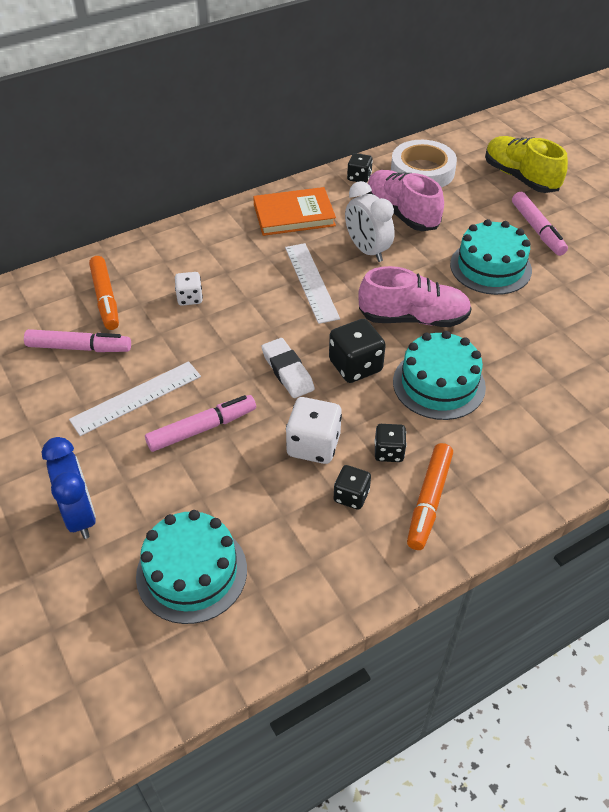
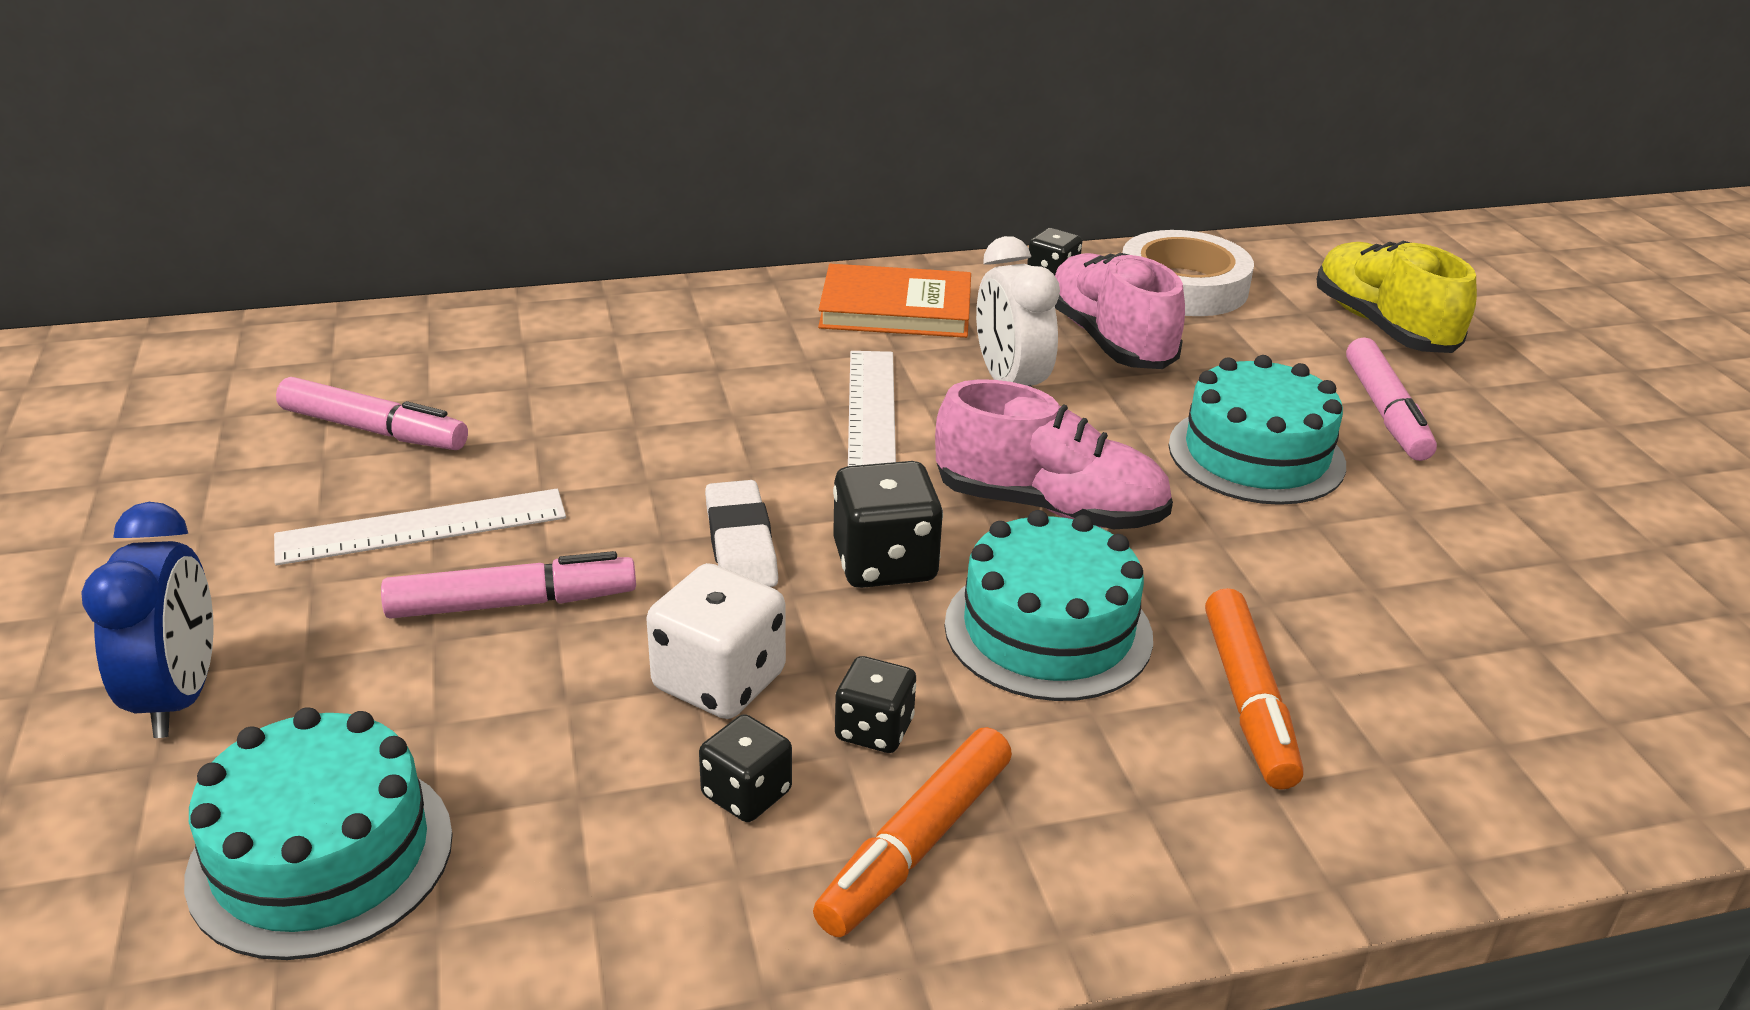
camera: 15 degrees right, 15 degrees down
(105, 298) = (472, 368): orange marker -> orange marker (1248, 701)
(190, 298) = (624, 395): white dice -> none

